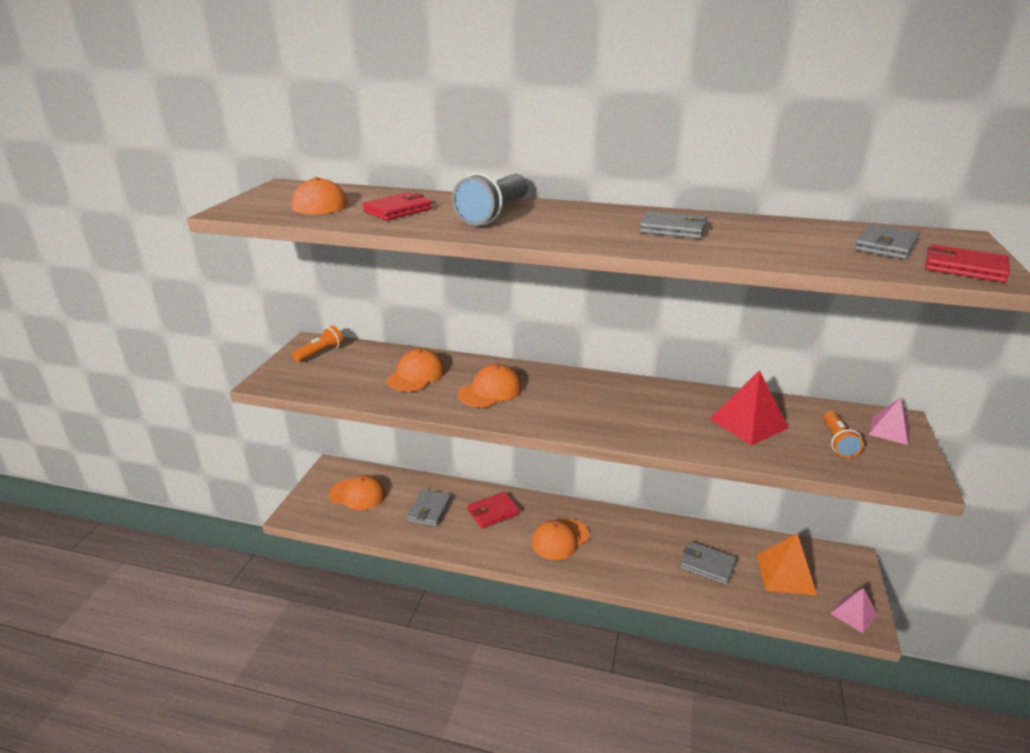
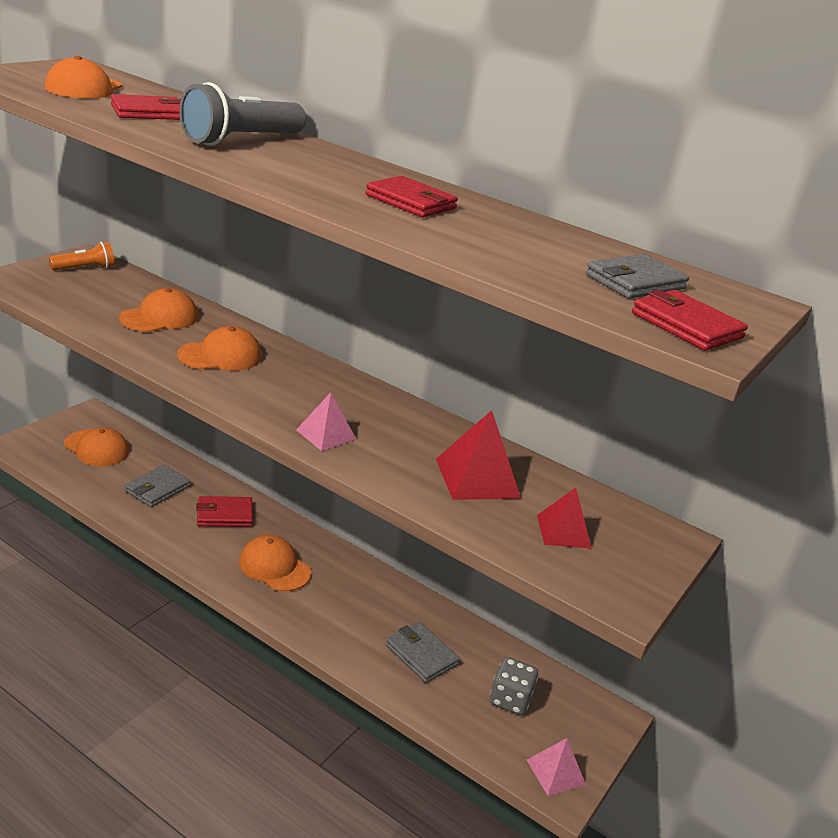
camera: 15 degrees right, 0 degrees up
(560, 539) = (274, 567): orange cap -> orange cap turned 60 degrees clockwise
(672, 229) = (410, 202): grey wallet -> red wallet
(786, 574) = (510, 700): orange pyramid -> grey dice
(837, 442) = (563, 531): orange flashlight -> red pyramid
(889, 430) = (647, 542): pink pyramid -> pink pyramid (326, 434)

